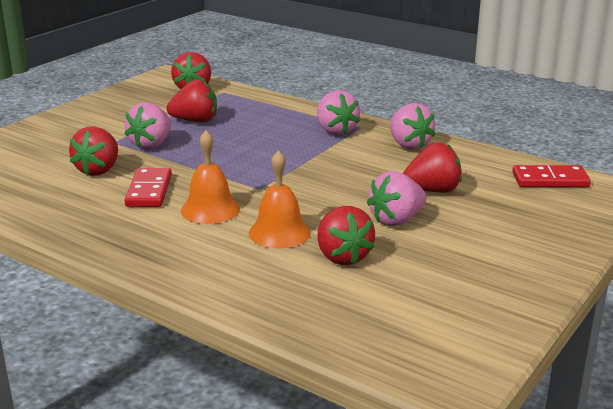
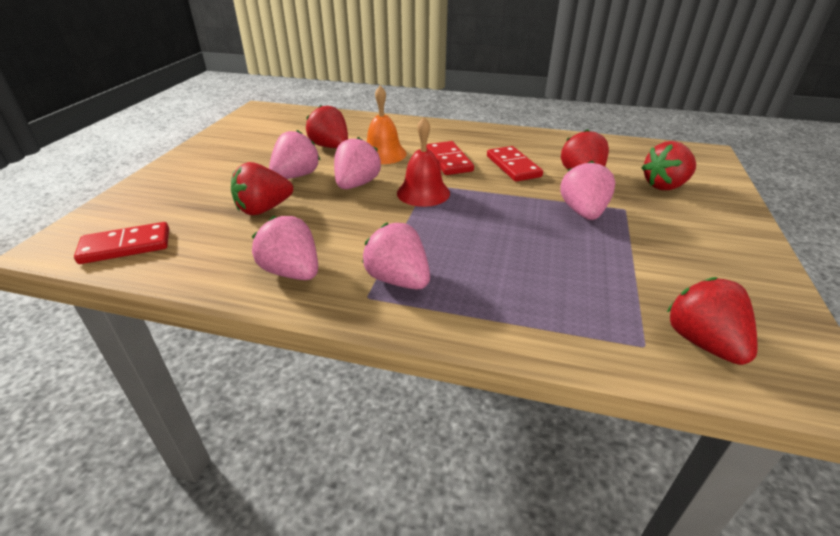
camera: 160 degrees right, 10 degrees up
(195, 121) = (590, 259): red strawberry -> red strawberry (665, 185)
(210, 209) = (448, 161): orange bell -> red domino
(270, 180) = (423, 193): none -> red bell
(332, 199) = (356, 184): none -> pink strawberry

